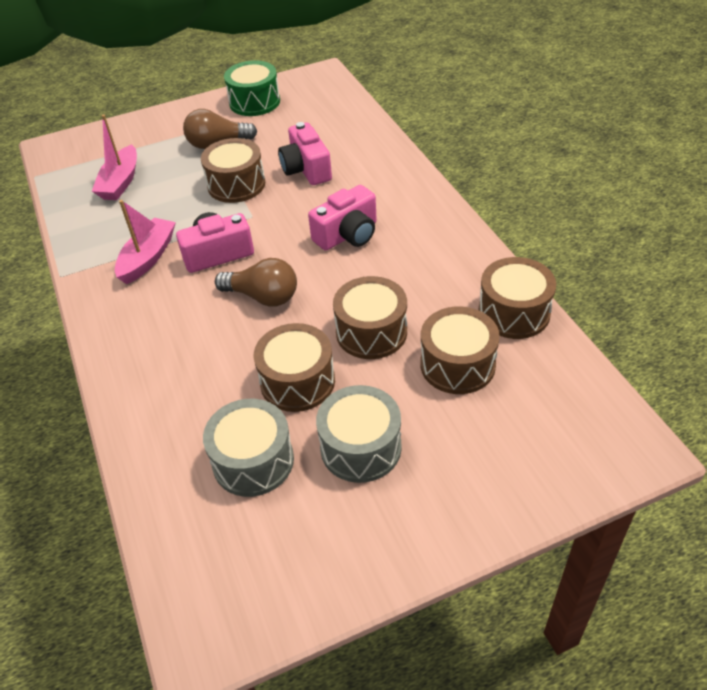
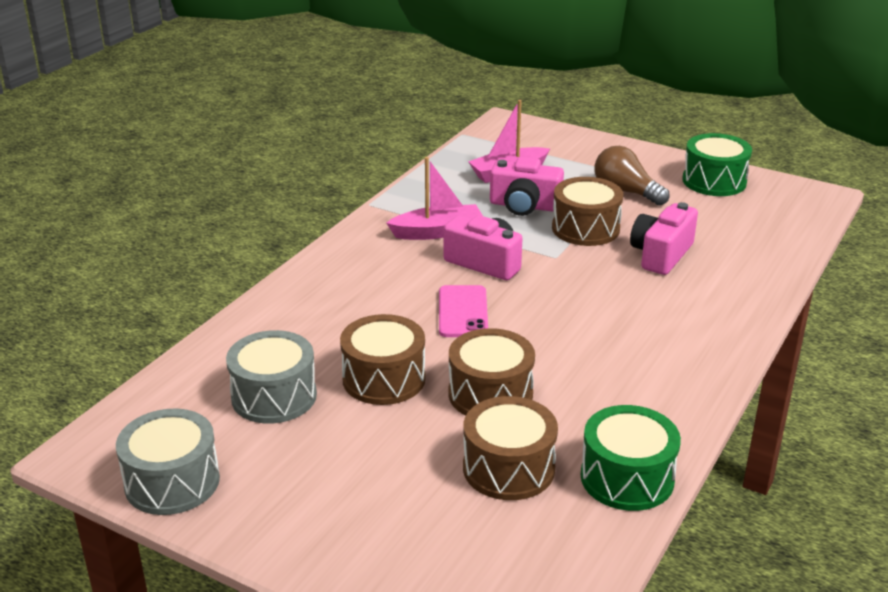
camera: 50 degrees right, 15 degrees down
(263, 297) = (462, 312): brown light bulb -> pink phone
(348, 235) = (602, 321): pink camera -> pink camera (524, 206)
(360, 447) = (344, 451): grey drum -> grey drum (172, 482)
(514, 312) = (627, 478): brown drum -> green drum

